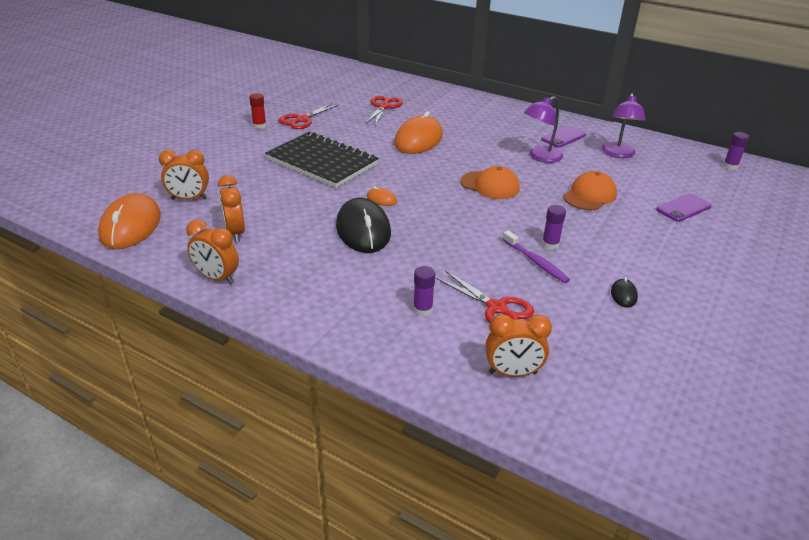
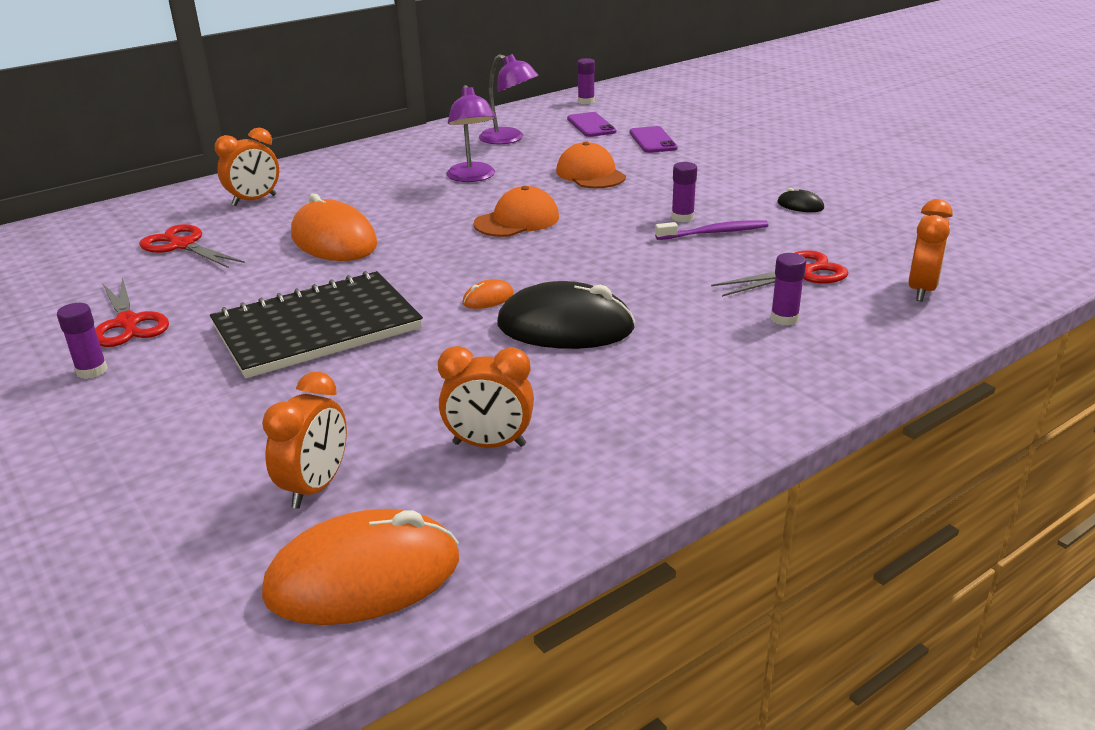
camera: 65 degrees left, 5 degrees down
(131, 226) = (363, 576): orange mouse -> orange mouse turned 45 degrees counterclockwise
(217, 278) = (624, 479): orange clock -> orange clock (254, 200)
(259, 126) = (92, 371): red glue stick -> purple glue stick
(563, 137) = (436, 154): purple phone -> purple phone (591, 125)

